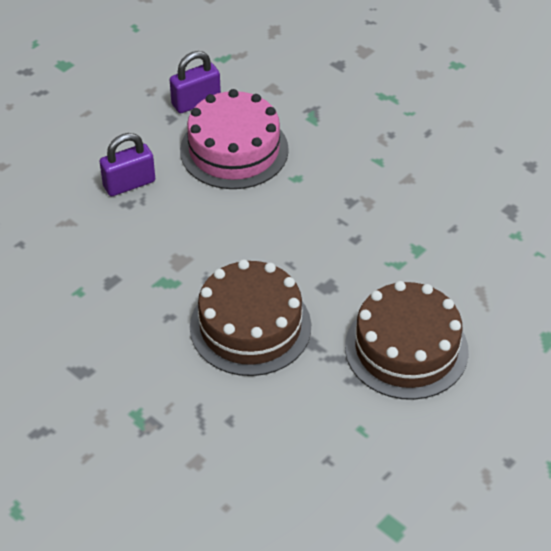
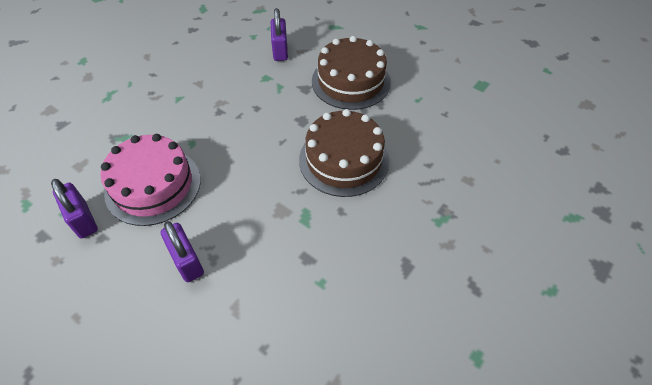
camera: 95 degrees left, 5 degrees up
(480, 267) = (280, 50): none -> purple padlock

